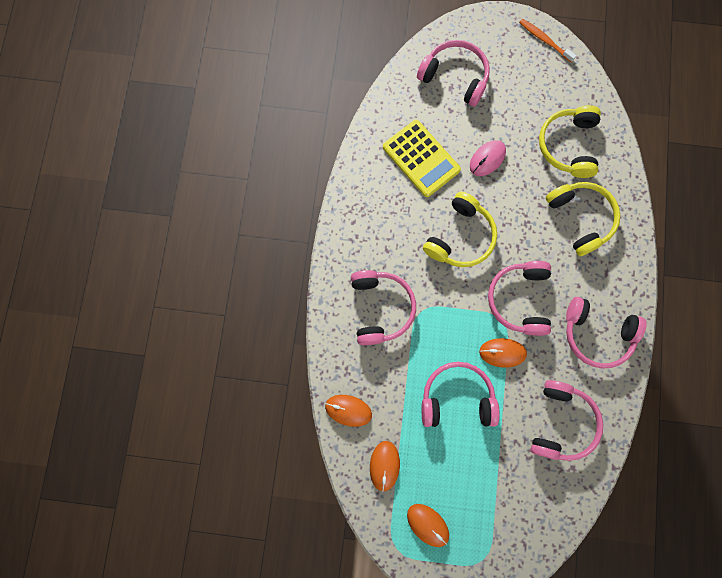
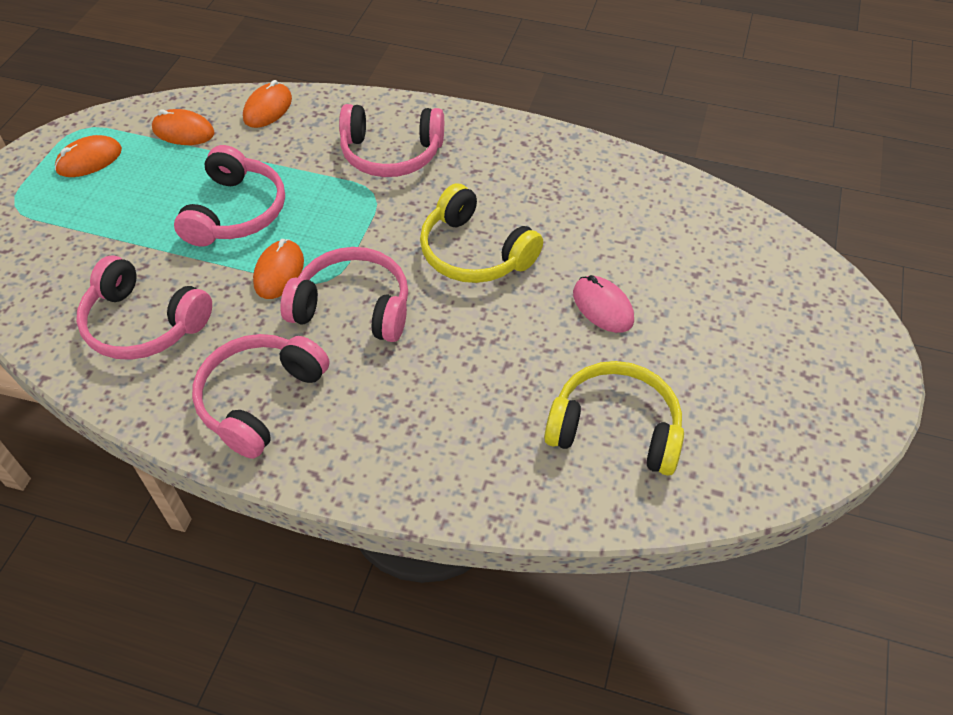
camera: 100 degrees right, 25 degrees down
(421, 158) = (613, 226): yellow calculator -> none
(455, 77) = (758, 289): pink headphones -> none
(544, 40) = (840, 434): orange toothbrush -> none
(580, 218) = (470, 418): yellow headphones -> none

